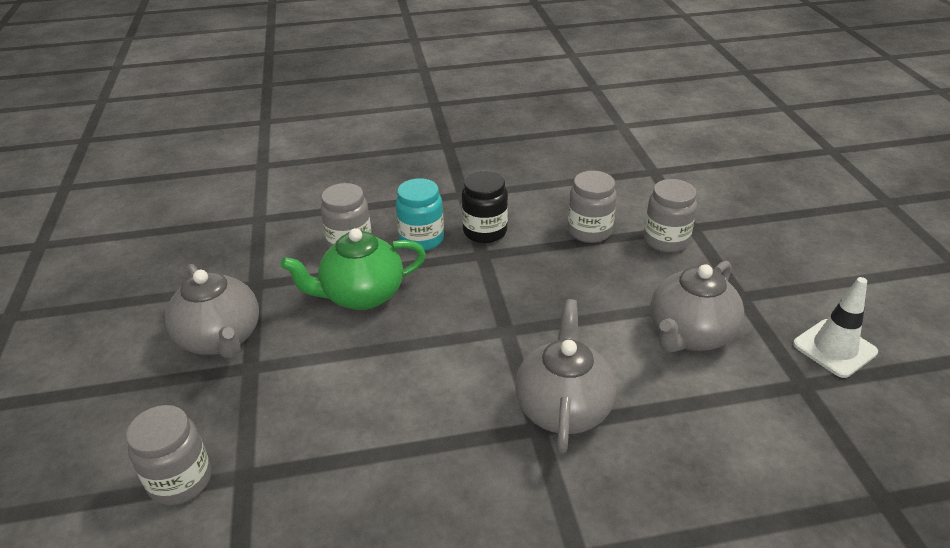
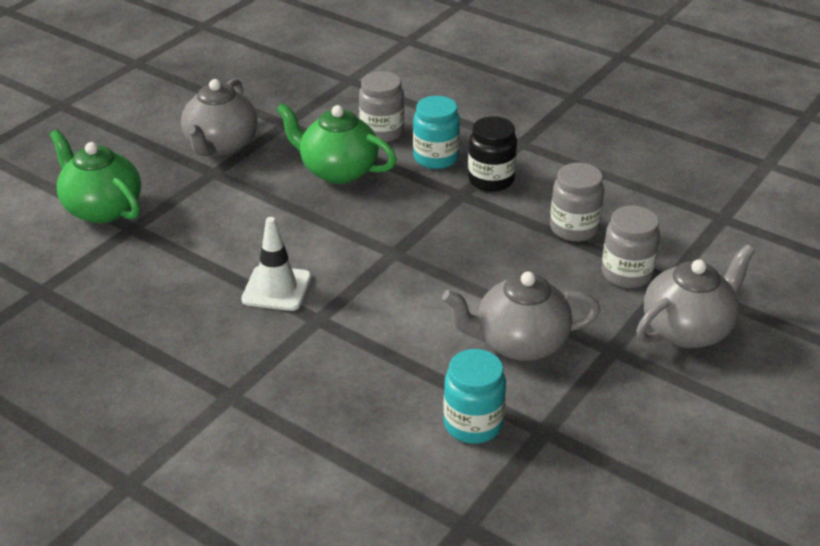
camera: 45 degrees right, 0 degrees up
(180, 481) = (102, 208): grey jar -> green teapot
(563, 407) = (352, 320): grey teapot -> grey teapot (687, 329)
(762, 418) = (473, 424): none -> turquoise jar
(834, 348) = (619, 431): white traffic cone -> white traffic cone (276, 288)

